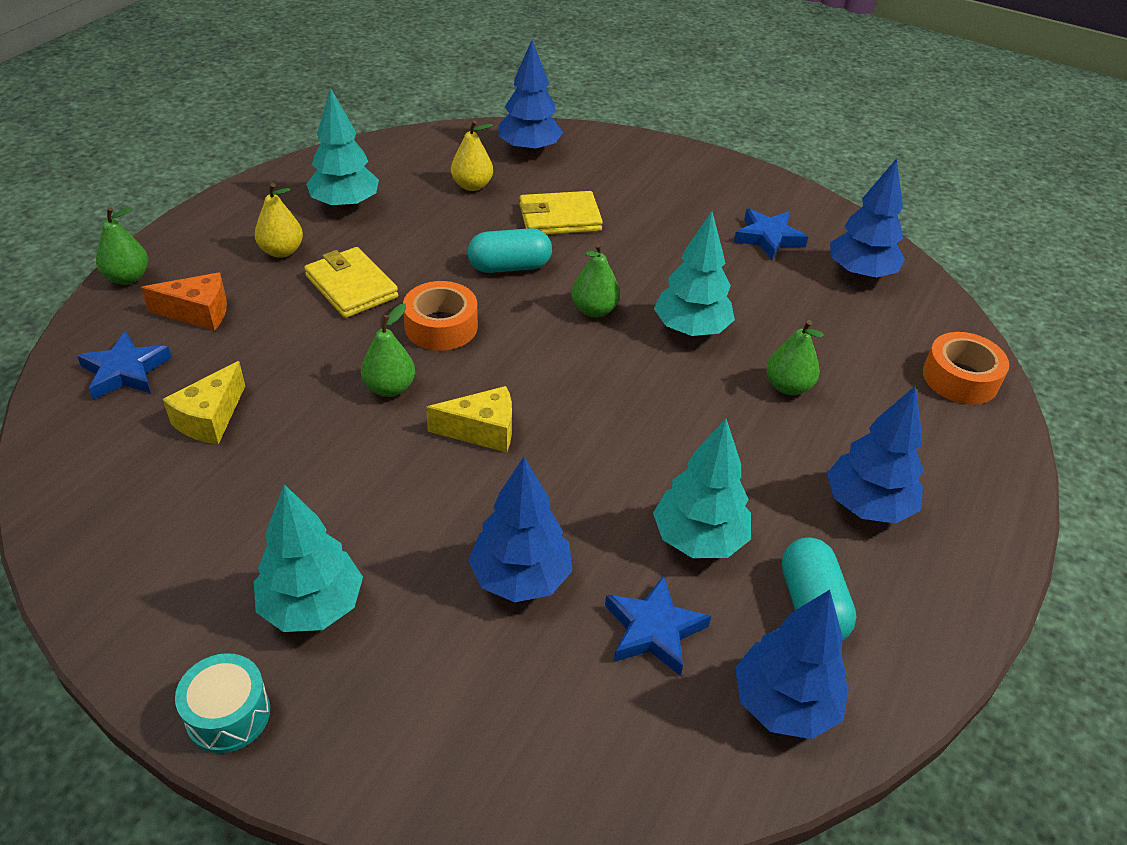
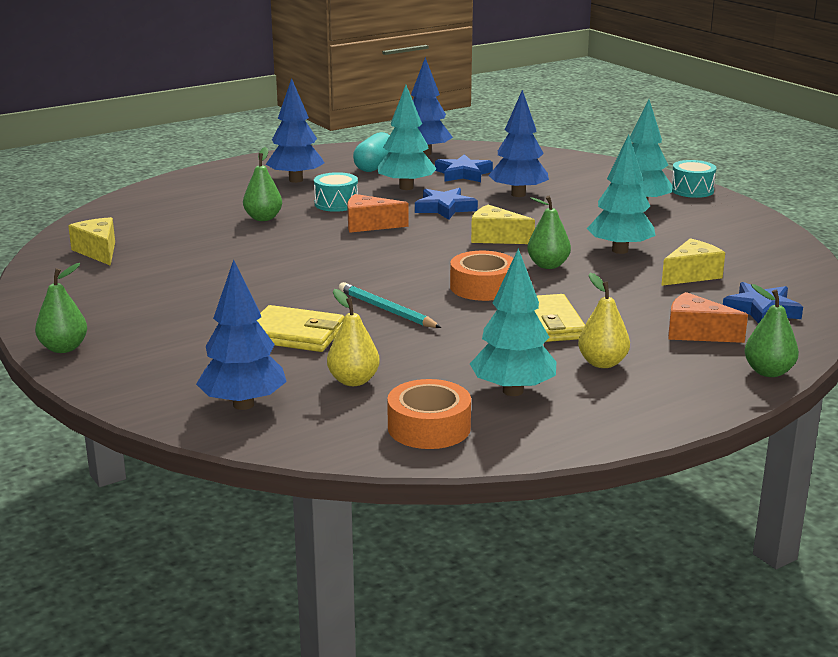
camera: 150 degrees left, 20 degrees down
(509, 267) = (386, 310): turquoise capsule -> turquoise pencil
(594, 310) = (346, 273): green pear -> green pear (64, 348)
(654, 411) = (369, 225): none -> orange cheese
(691, 330) = (286, 250): turquoise tree -> turquoise tree (620, 250)
(744, 453) = (336, 204): none -> turquoise drum
(768, 238) = (126, 284): blue star -> blue star (445, 208)
(860, 273) = (98, 251): blue tree -> yellow cheese
(960, 378) = (144, 202): orange tape -> orange tape (429, 427)

